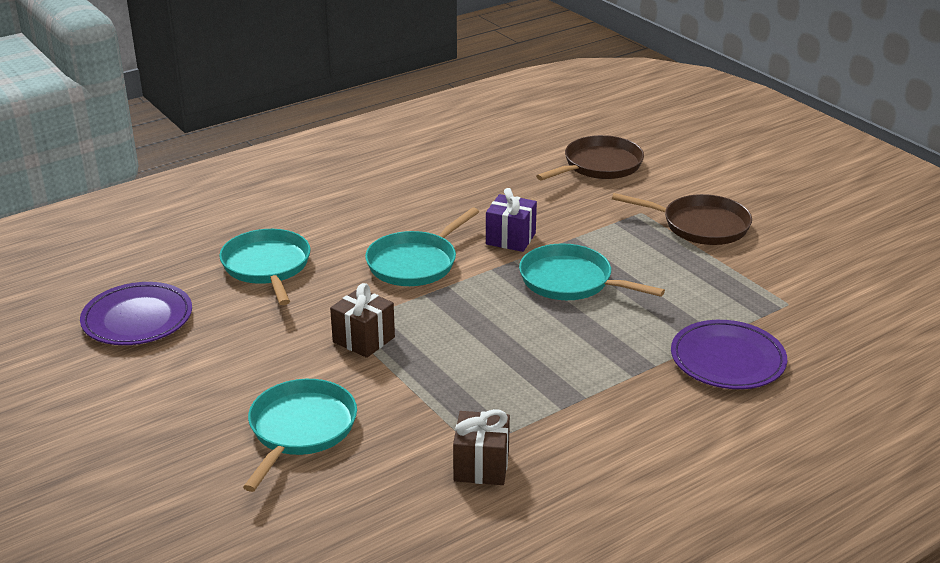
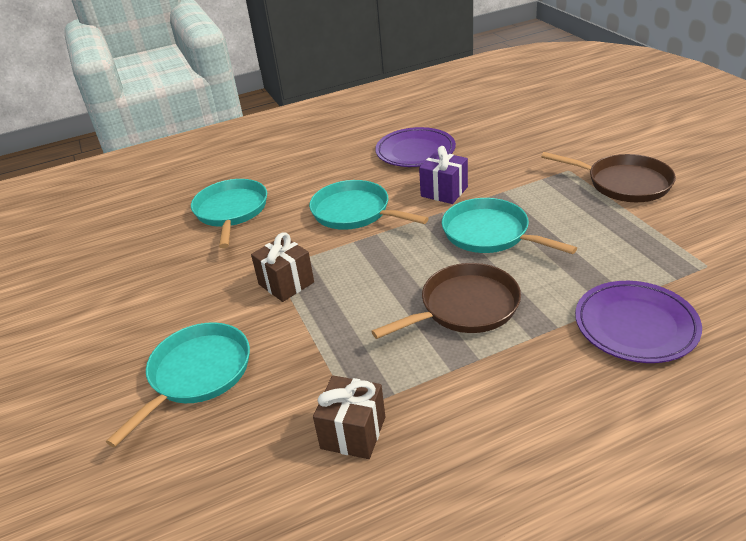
camera: 15 degrees right, 5 degrees up
(137, 319) = (110, 254): purple plate -> purple plate (415, 151)
(415, 263) = (354, 212): turquoise pan -> turquoise pan turned 75 degrees clockwise
(599, 165) = (538, 128): brown pan -> brown pan (465, 307)

